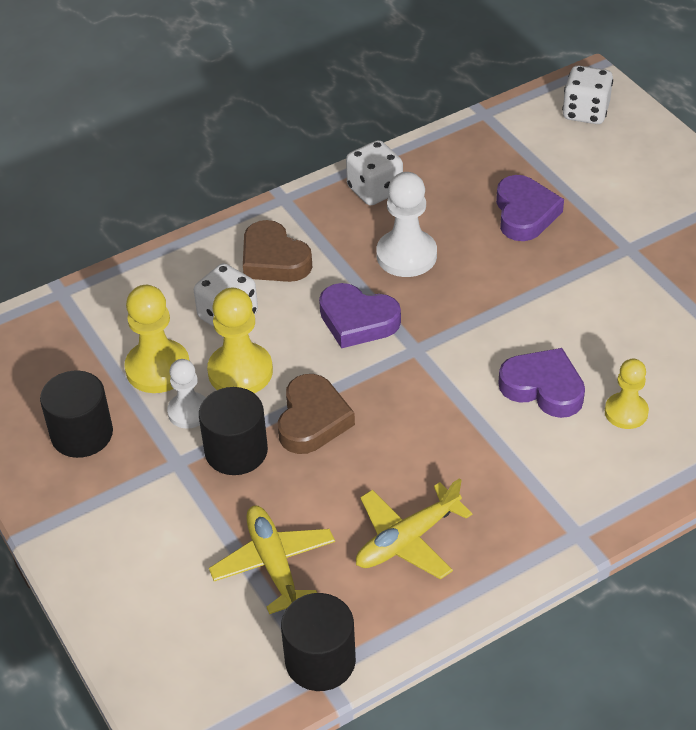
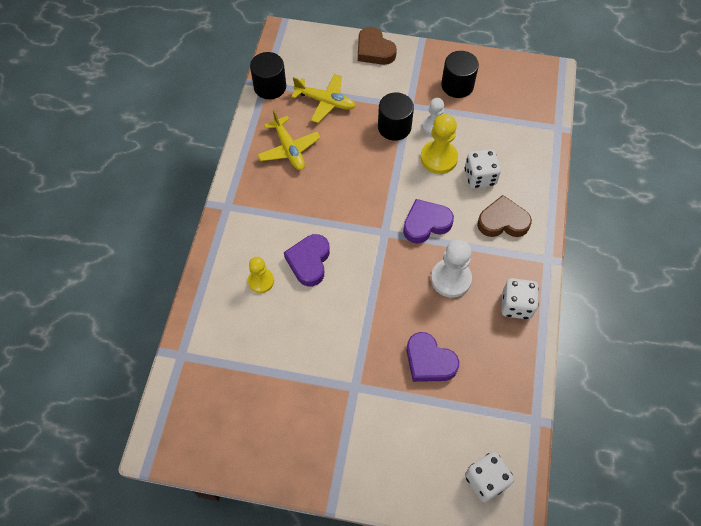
camera: 130 degrees right, 15 degrees up
(158, 368) = (471, 131): yellow pawn -> none
(312, 420) = (383, 163): brown heart -> brown heart (374, 50)
(407, 540) = (289, 149): yellow plane -> yellow plane turned 150 degrees clockwise
(543, 388) = (309, 261): purple heart -> purple heart turned 120 degrees clockwise

